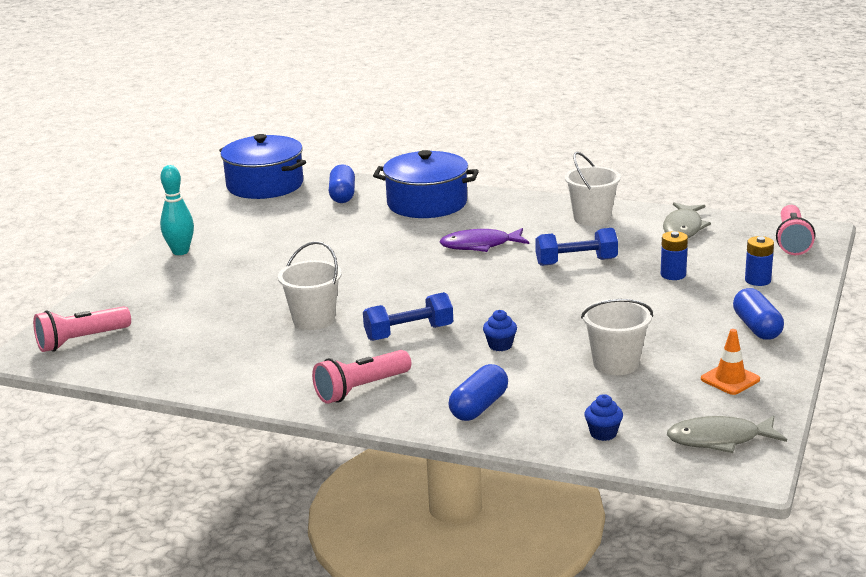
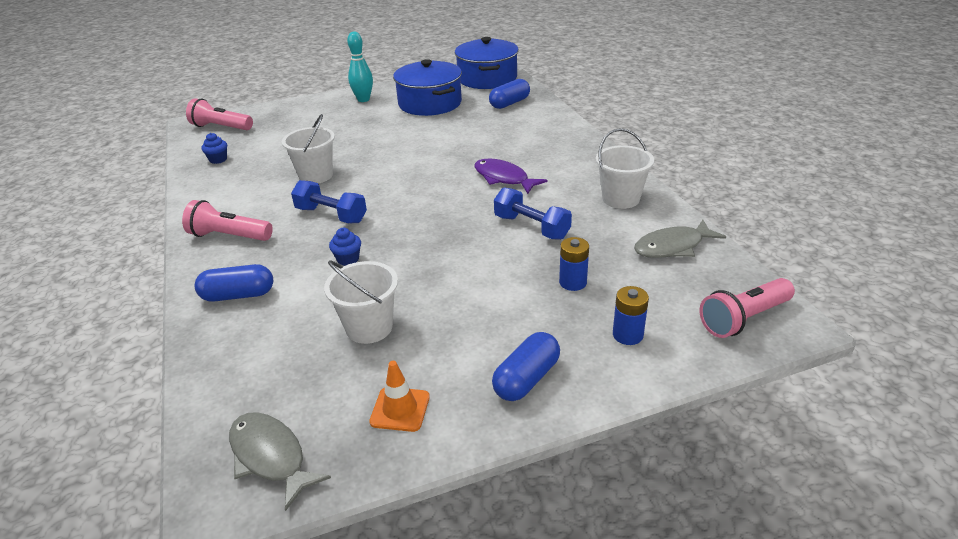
camera: 50 degrees right, 10 degrees up
(427, 203) = (542, 132): blue pot -> blue pot (430, 103)
(603, 433) = (235, 378): blue cupcake -> blue cupcake (218, 159)

